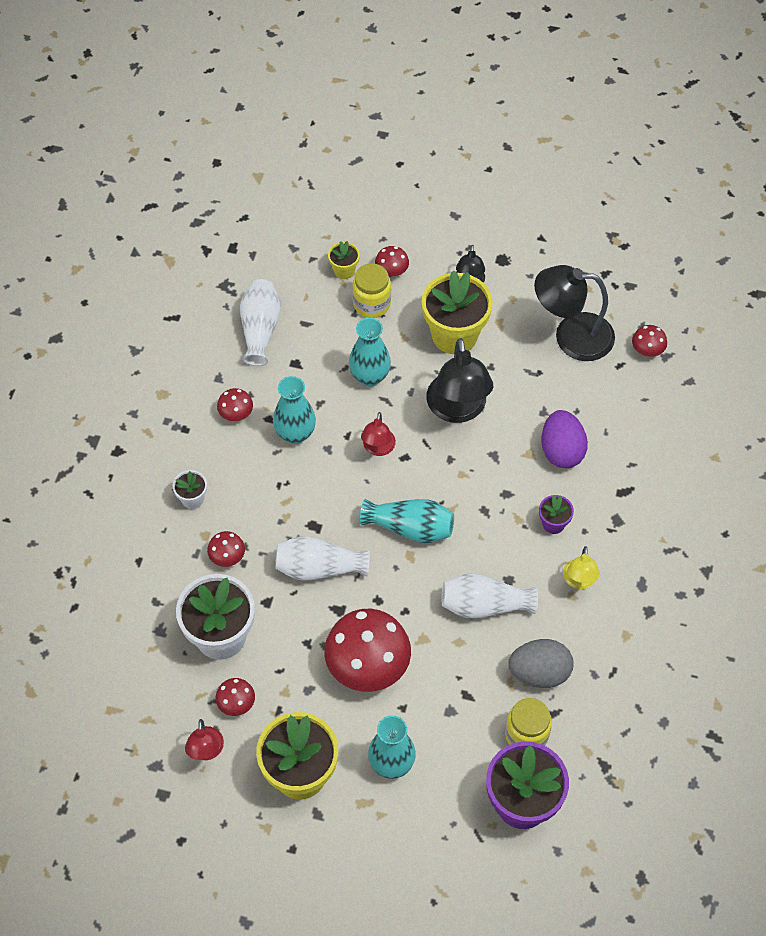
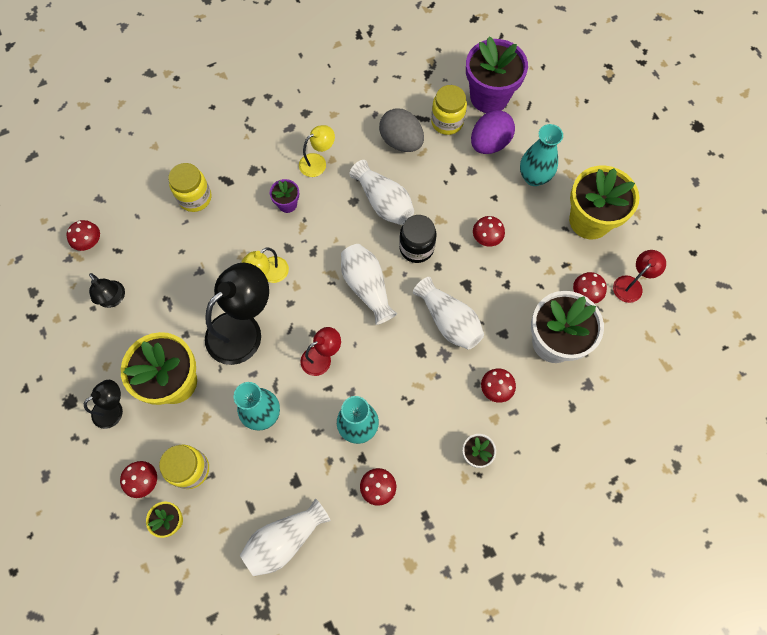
camera: 130 degrees left, 10 degrees up
(368, 665) = (486, 237): red mushroom -> red mushroom, size x0.45
(410, 528) = (367, 287): turquoise vase -> white vase
(412, 596) = (416, 248): none -> black jar
(493, 462) = (269, 274): none -> yellow lamp
(561, 451) = (224, 238): purple egg -> purple egg (489, 143)
(571, 336) = (113, 299): black lamp -> black lamp, size x0.53
(625, 454) = (195, 198): none -> yellow jar

